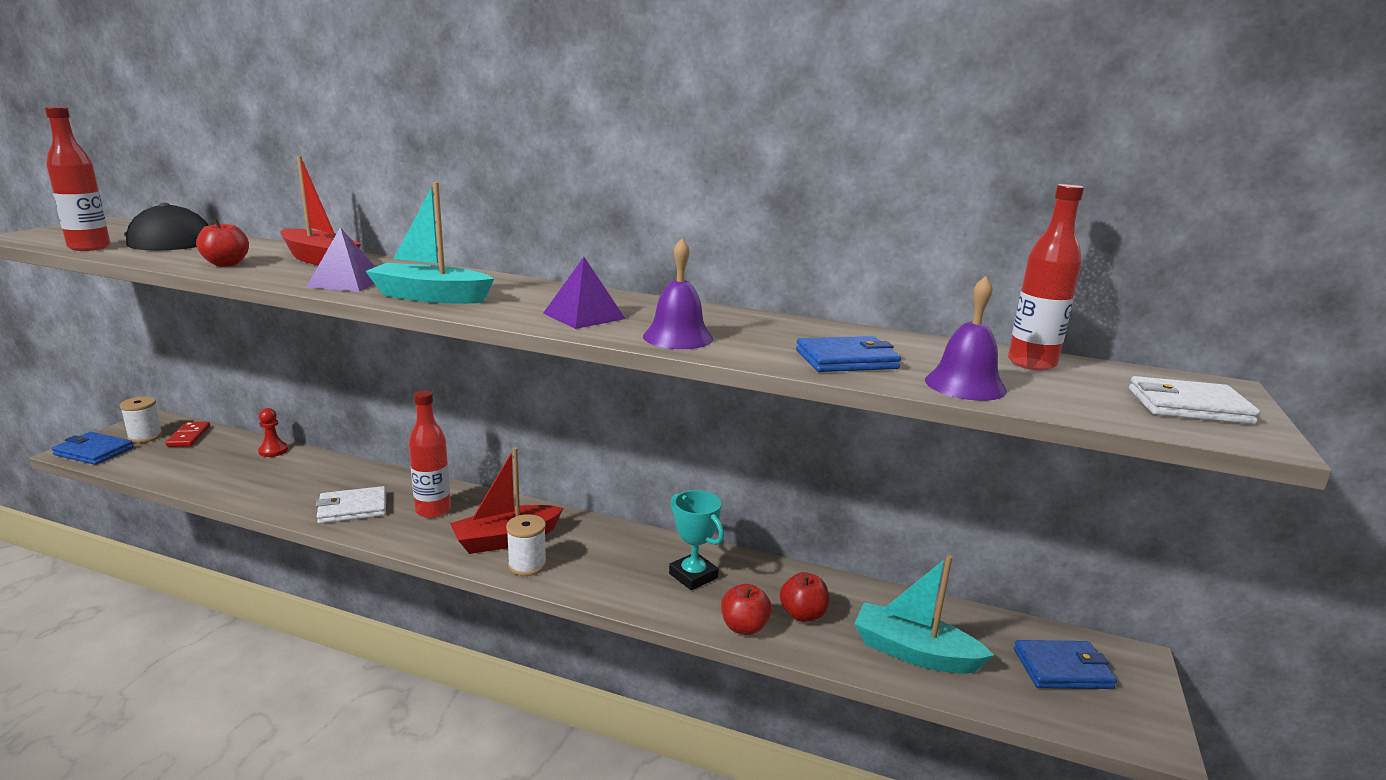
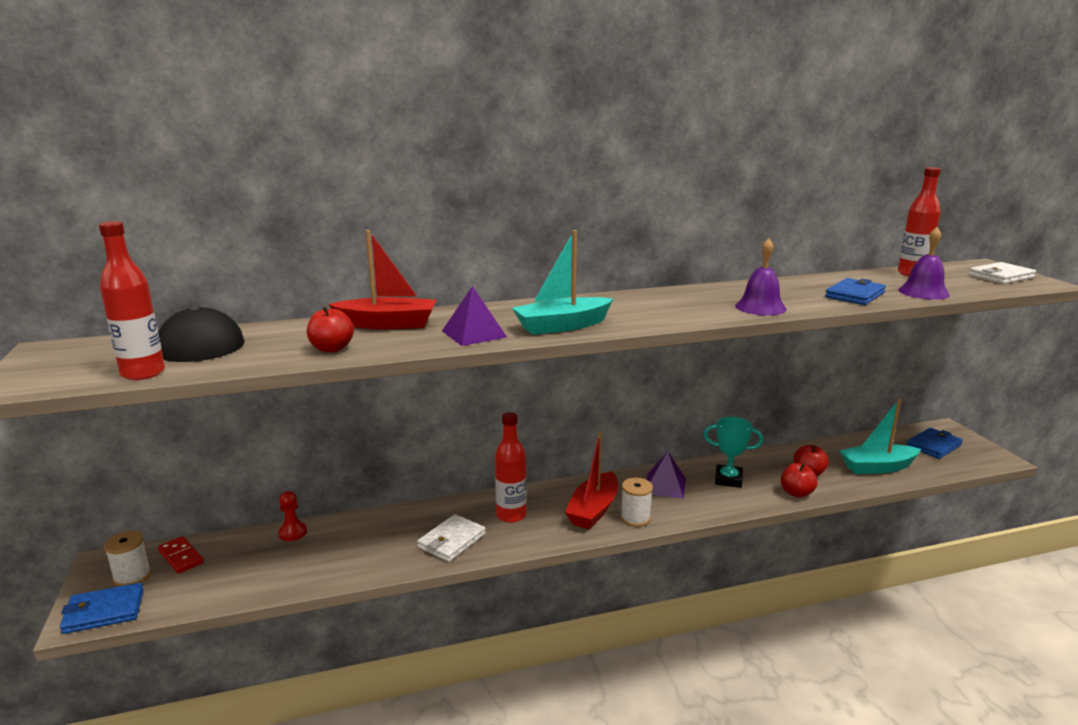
camera: 35 degrees left, 0 degrees up
(584, 316) = (680, 310): purple pyramid -> purple pyramid (665, 485)

